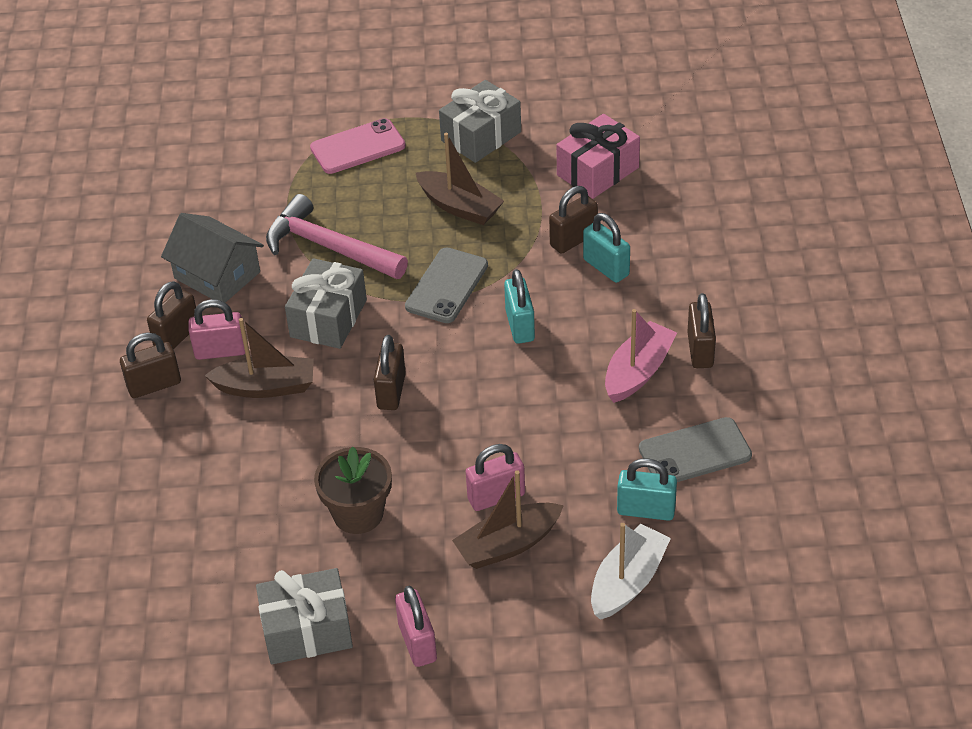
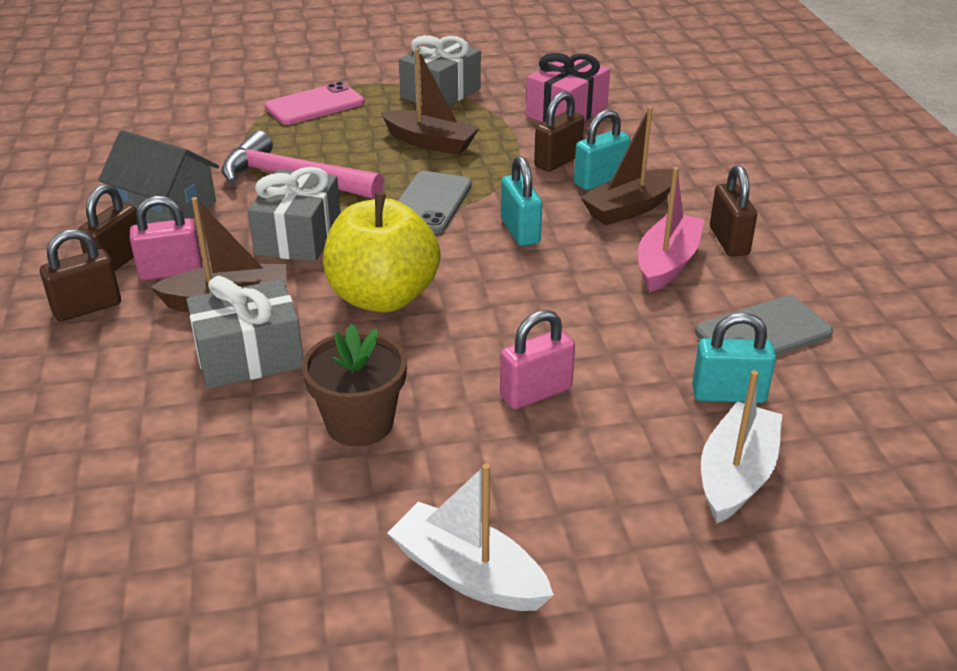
camera: 10 degrees left, 10 degrees down
(307, 630) = (304, 572): grey gift -> grey gift (249, 356)
(391, 391) = (383, 297): brown padlock -> yellow apple
(417, 642) = (468, 574): pink padlock -> white boat
(508, 545) = (565, 444): brown boat -> brown boat (630, 208)
(606, 267) = (600, 180): turquoise padlock -> turquoise padlock turned 75 degrees counterclockwise

